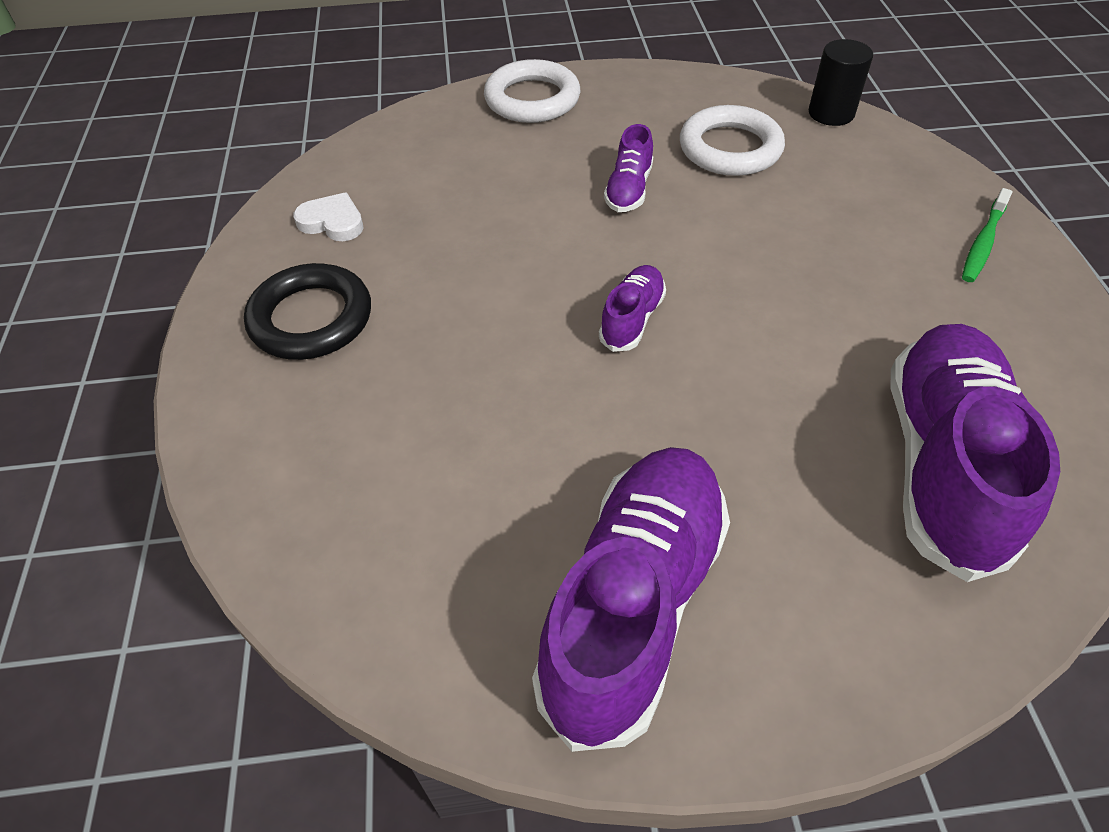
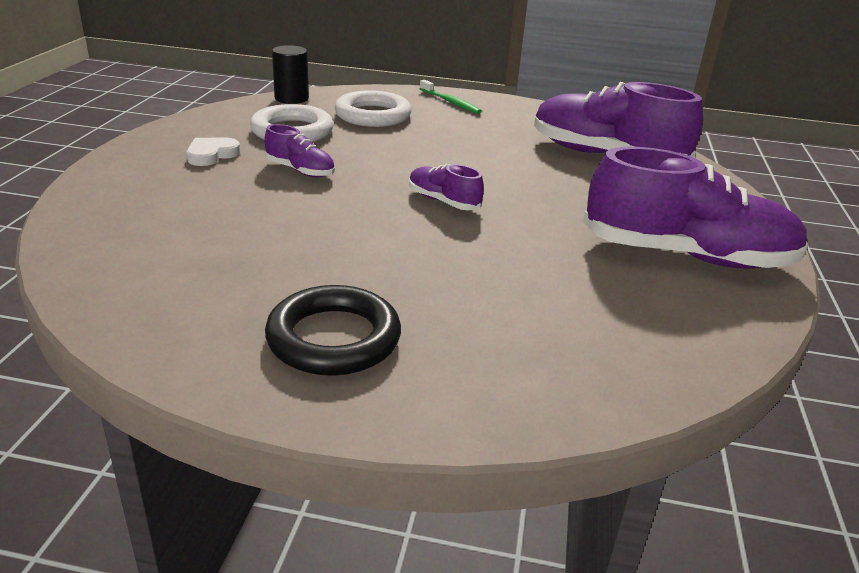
camera: 75 degrees left, 20 degrees down
(332, 222) = (190, 305): white heart -> white heart (211, 155)
(532, 99) = (125, 177): white ring -> white ring (373, 115)
(634, 604) = (686, 255): purple shoe -> purple shoe turned 150 degrees clockwise

